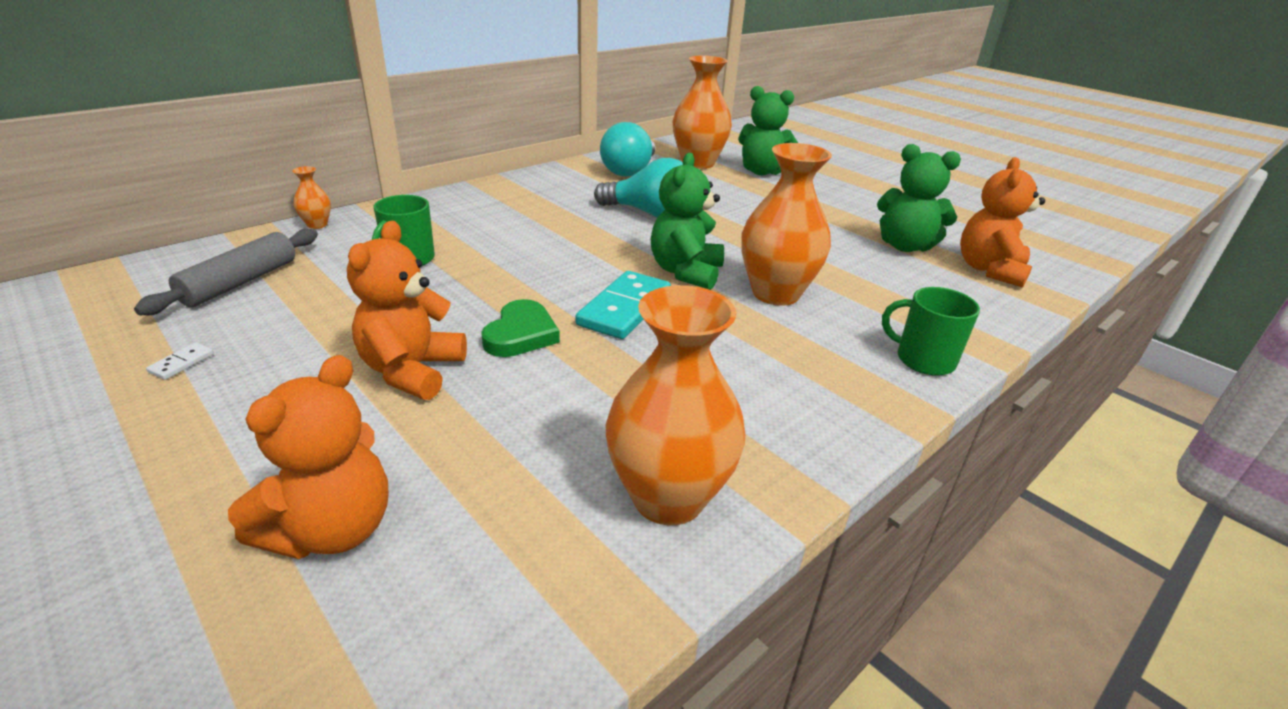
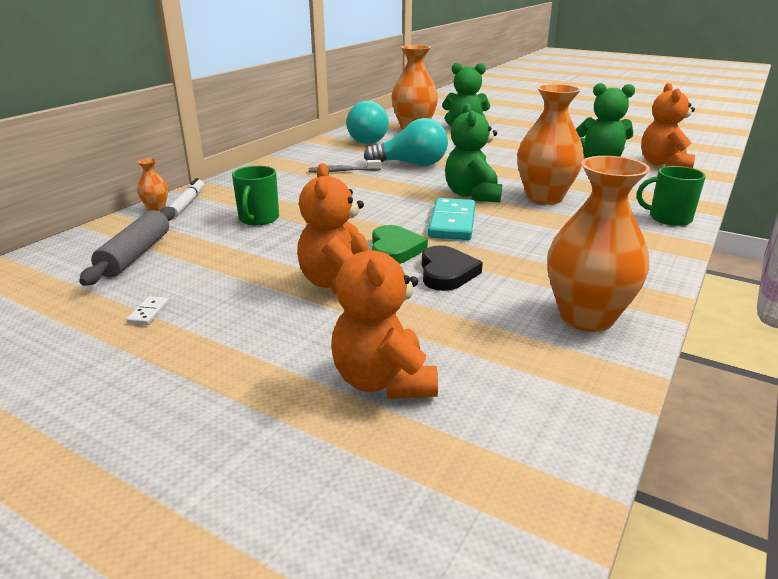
camera: 15 degrees left, 5 degrees down
(332, 529) = (383, 381): orange teddy bear -> orange teddy bear turned 150 degrees clockwise
(354, 224) = (187, 203): none -> white marker
(551, 383) = (446, 272): none -> black heart
(560, 210) = (342, 171): none -> grey toothbrush

